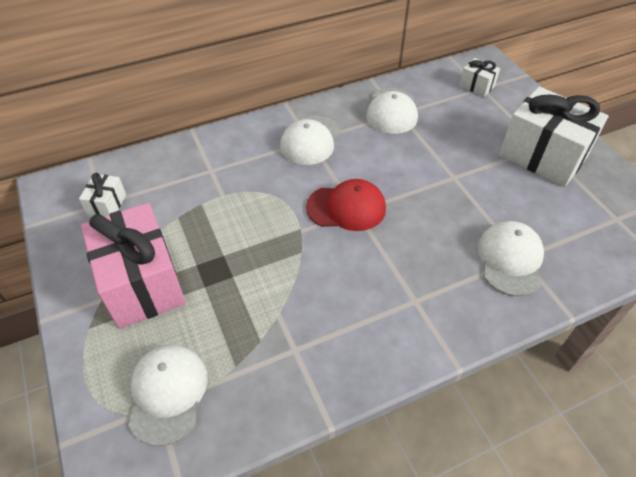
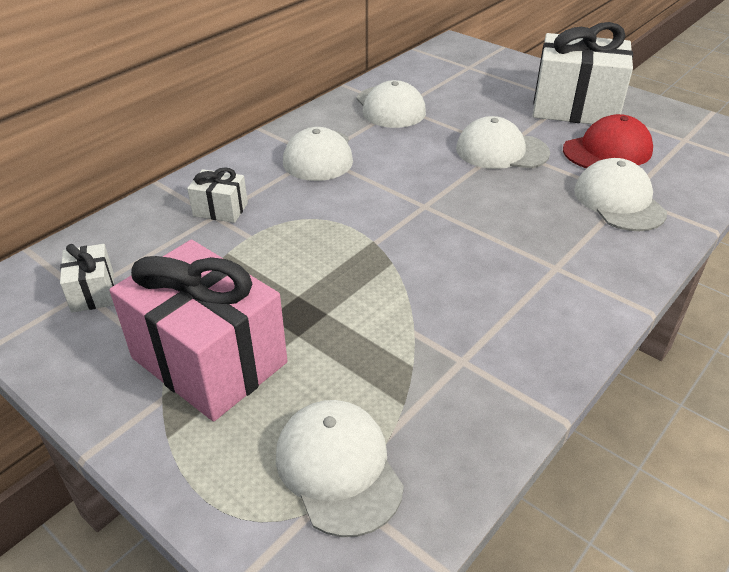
camera: 25 degrees left, 10 degrees down
(346, 208) = (411, 205): red cap -> red cap (607, 150)
(449, 180) = (501, 151): none -> white cap
(476, 86) = (462, 66): white gift -> white gift (220, 209)

